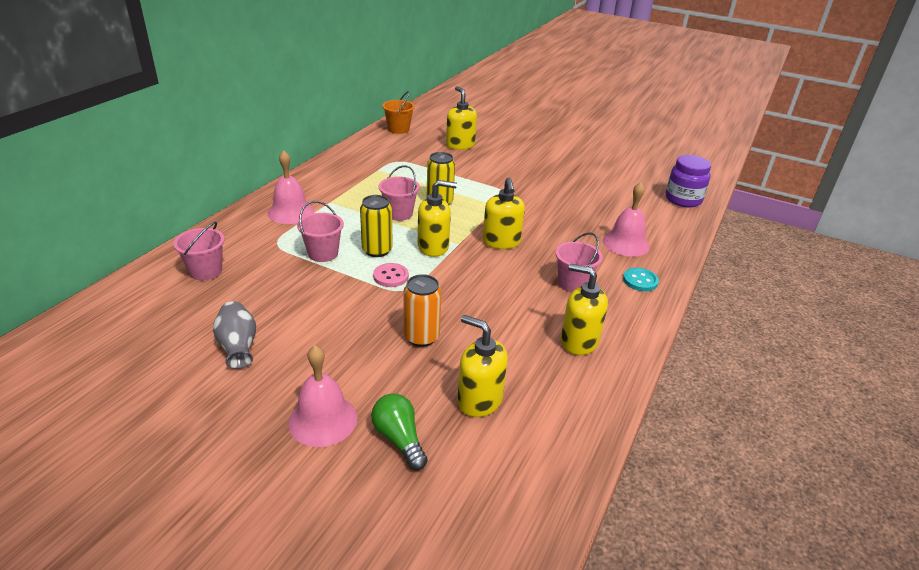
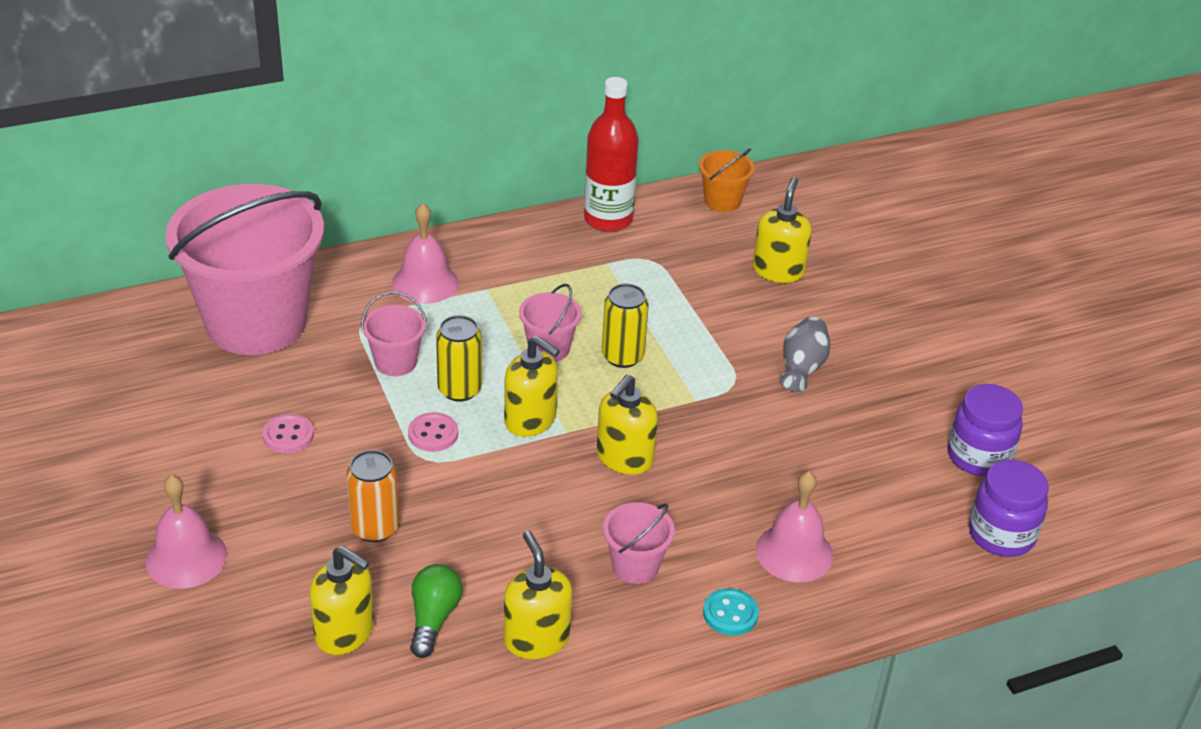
camera: 40 degrees right, 5 degrees up
(206, 271) = (256, 322): pink bucket -> pink bucket, size x2.44
(238, 346) = (196, 433): grey vase -> grey vase (802, 368)
(304, 318) = (288, 435): none -> pink button
(354, 153) = (608, 219): none -> red bottle
(399, 439) = (228, 620): green light bulb -> green light bulb (433, 618)
(479, 400) = (345, 632): yellow soap dispenser -> yellow soap dispenser turned 135 degrees clockwise
(633, 177) = (979, 457): none -> purple jar

